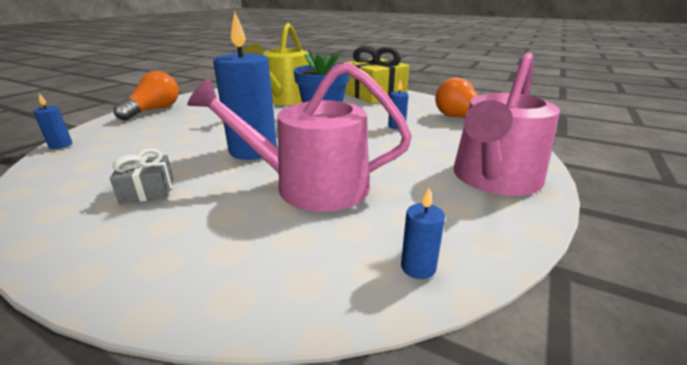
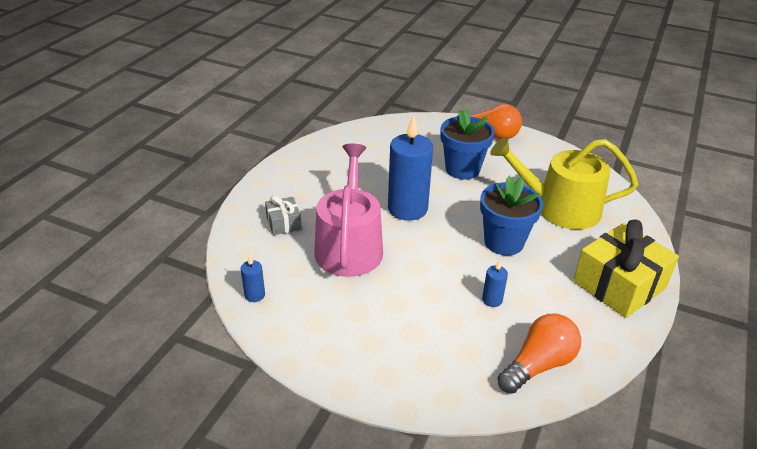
camera: 85 degrees right, 10 degrees up
(60, 145) = (402, 120): blue candle -> none
(147, 190) = (338, 177): grey gift -> grey gift (283, 223)
(202, 124) = (462, 169): none -> blue flower pot
(494, 179) = (368, 357): pink watering can -> none

